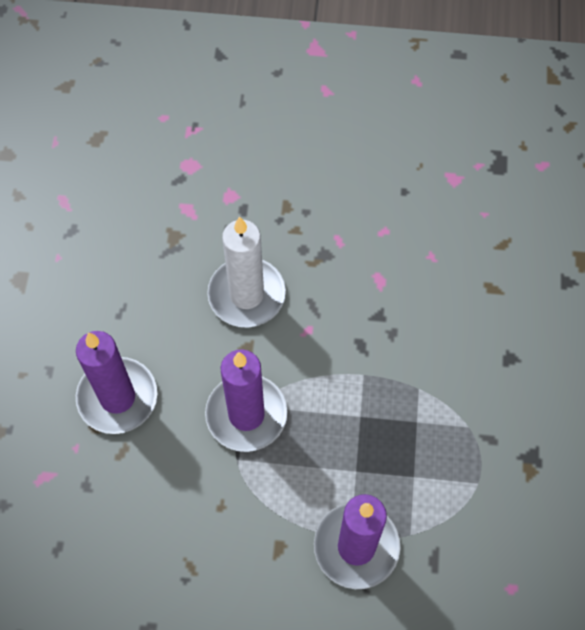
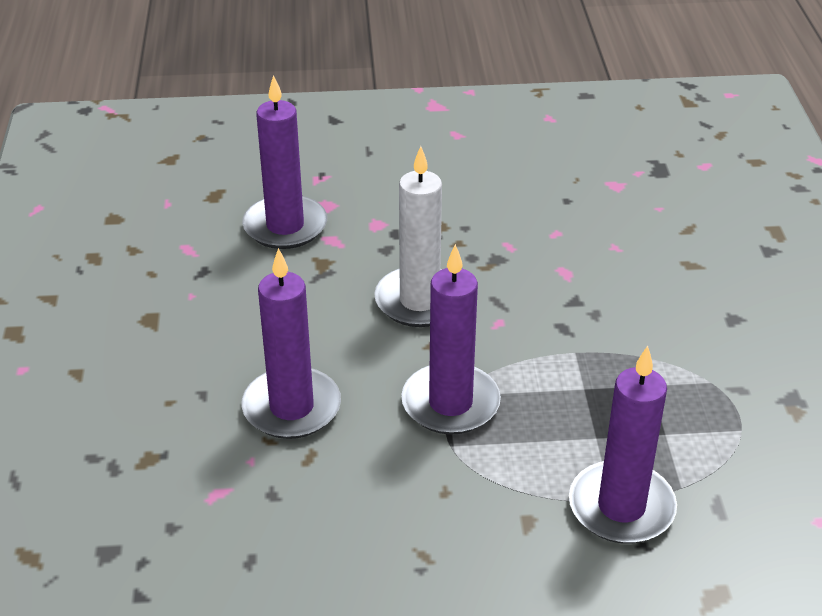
camera: 10 degrees left, 25 degrees down
(150, 186) = (285, 226): none -> purple candle

